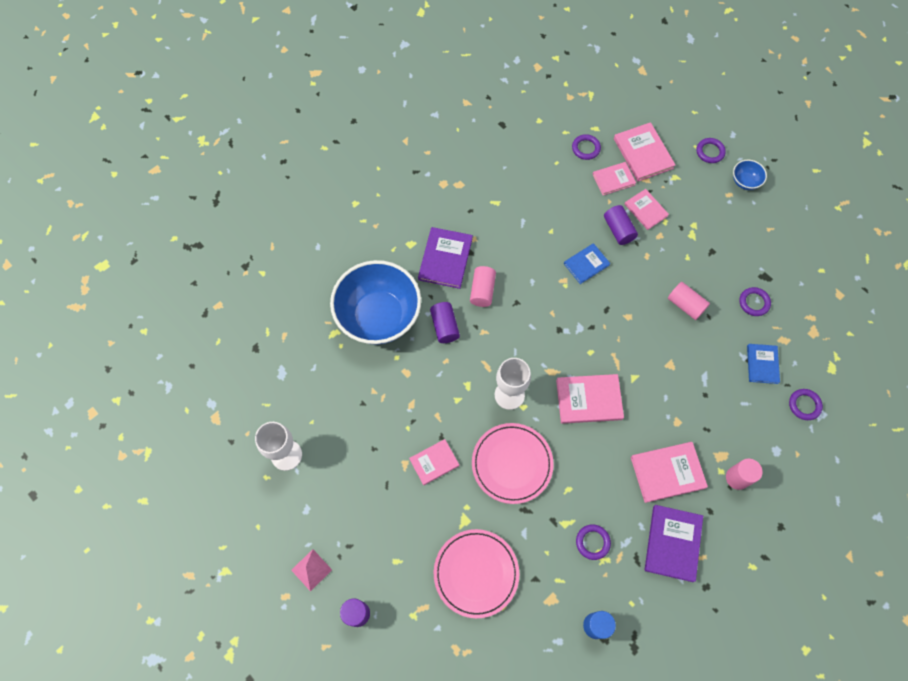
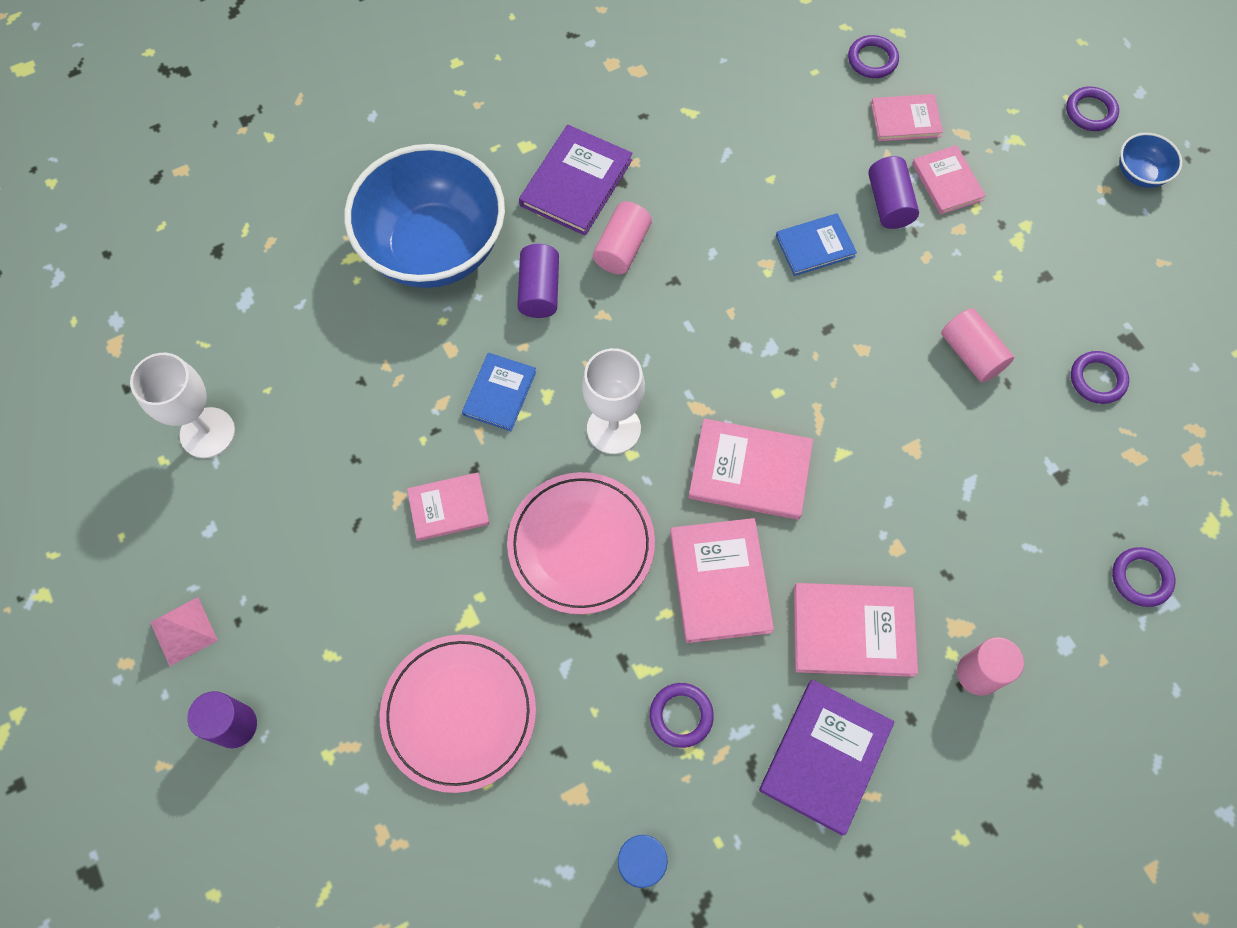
camera: 15 degrees right, 0 degrees up
(643, 153) = (970, 89): pink book -> pink book (720, 581)
(762, 364) = (1082, 488): blue book -> blue book (499, 393)

